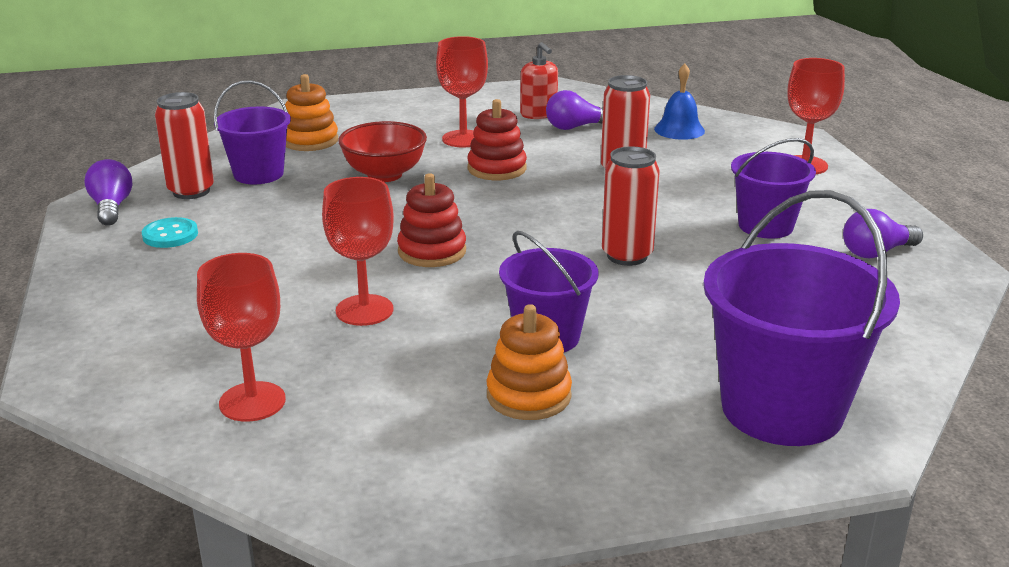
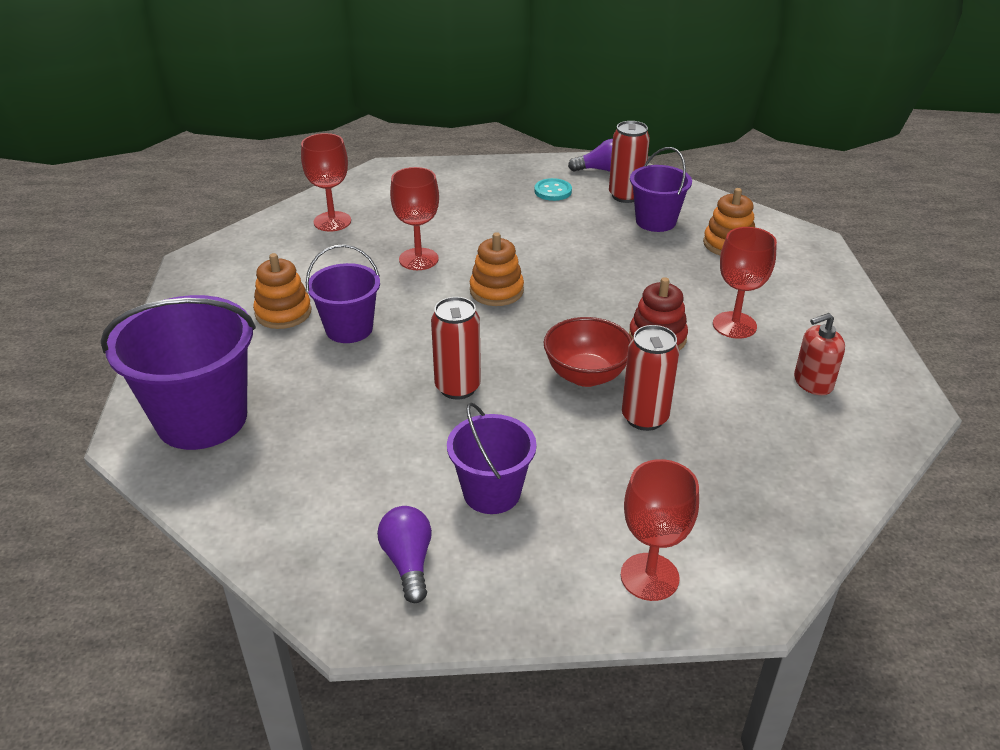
camera: 100 degrees right, 10 degrees up
(384, 175) = (648, 277): red bowl -> red bowl (586, 375)
(432, 251) = (496, 291): red stacking toy -> orange stacking toy
(575, 127) = (772, 404): purple light bulb -> none
(679, 130) = (770, 488): blue bell -> none

